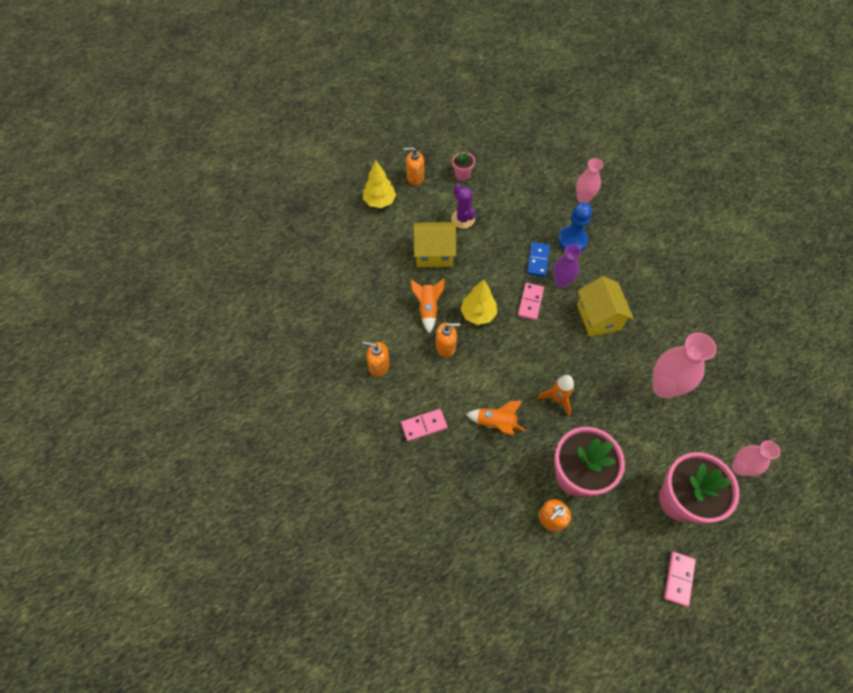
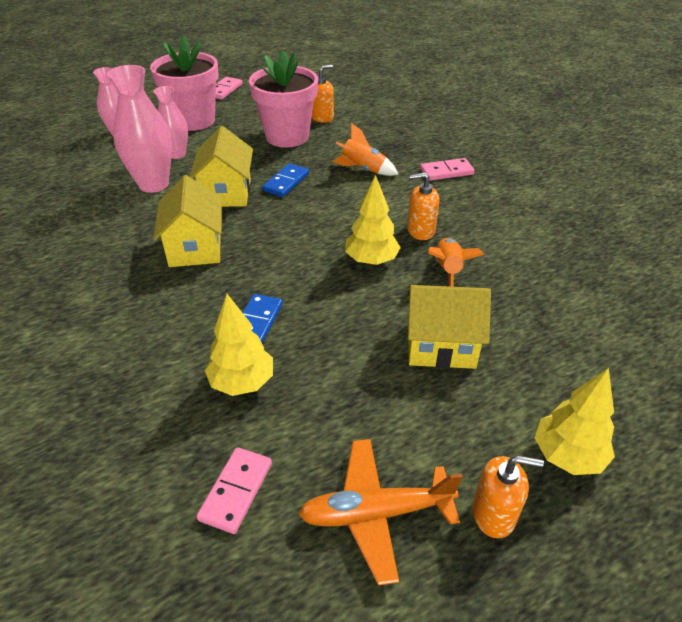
camera: 175 degrees left, 20 degrees down
(379, 366) = (510, 218): orange soap dispenser -> none
(462, 174) = (376, 513): pink flower pot -> orange plane
(463, 219) = (383, 403): purple cactus -> none
(530, 302) = (288, 269): pink domino -> pink domino (236, 491)
(534, 225) = (242, 382): none -> yellow tree
(557, 398) = (286, 182): orange rocket -> blue domino
(561, 282) = (230, 291): purple vase -> none
(572, 240) = (181, 350): blue pawn -> none
(583, 198) = (117, 429): pink vase -> pink vase (177, 154)
(601, 380) = (226, 193): none -> yellow house

